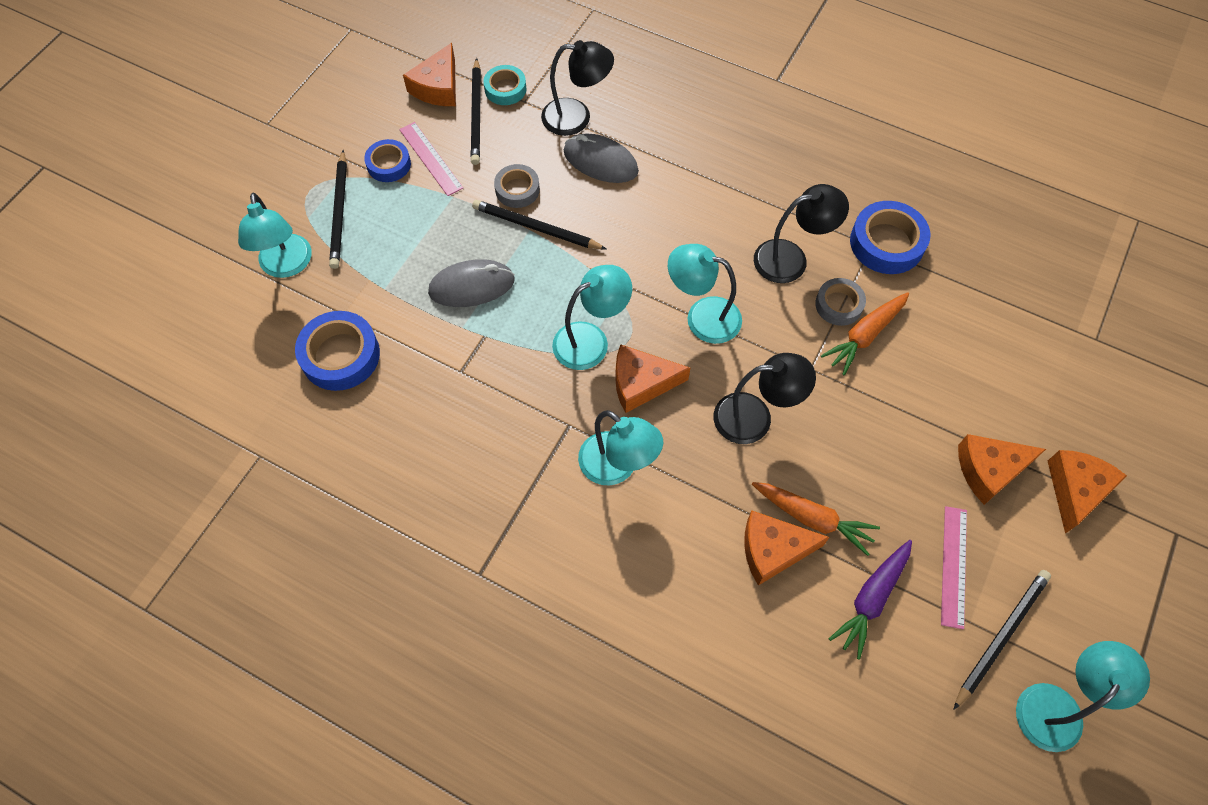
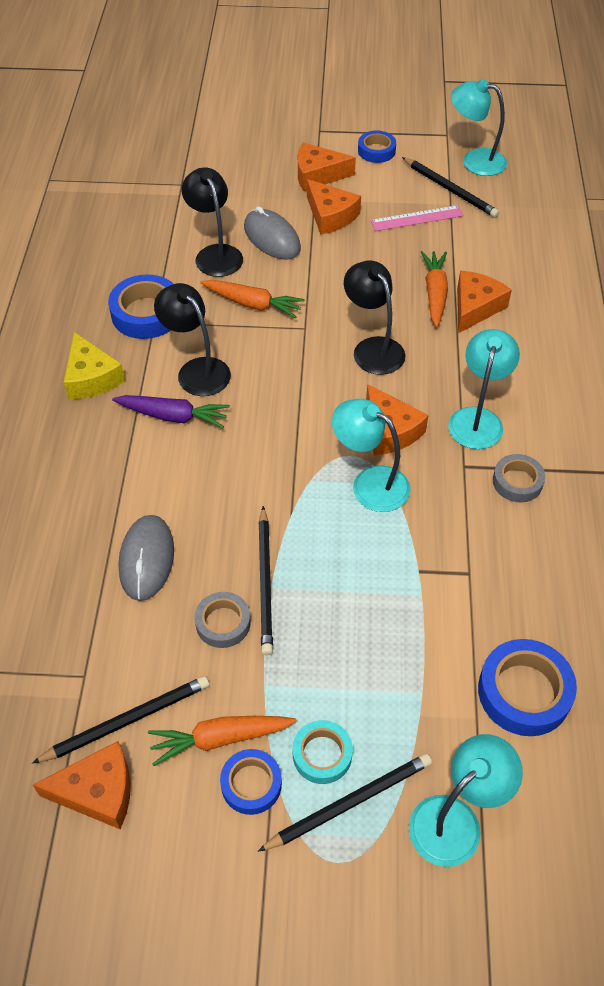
camera: 115 degrees left, 10 degrees down
(430, 158) = (220, 739): pink ruler -> orange carrot
(471, 286) = (370, 609): grey mouse -> grey mouse (272, 238)
(505, 89) = (72, 707): turquoise tape -> turquoise tape (322, 754)
(577, 117) = (89, 609): black lamp -> black lamp (215, 254)
(702, 316) = (295, 411): turquoise lamp -> none
(773, 550) = (475, 307): orange cheese -> orange cheese turned 120 degrees counterclockwise
(816, 179) = (91, 377): none -> yellow cheese
(839, 305) = (230, 327): grey tape -> grey tape (517, 482)
(871, 599) = (472, 250): purple carrot -> purple carrot (173, 416)
(1000, 637) = (450, 189): black pencil -> black pencil turned 150 degrees counterclockwise
(1112, 584) = (376, 151): none -> blue tape

